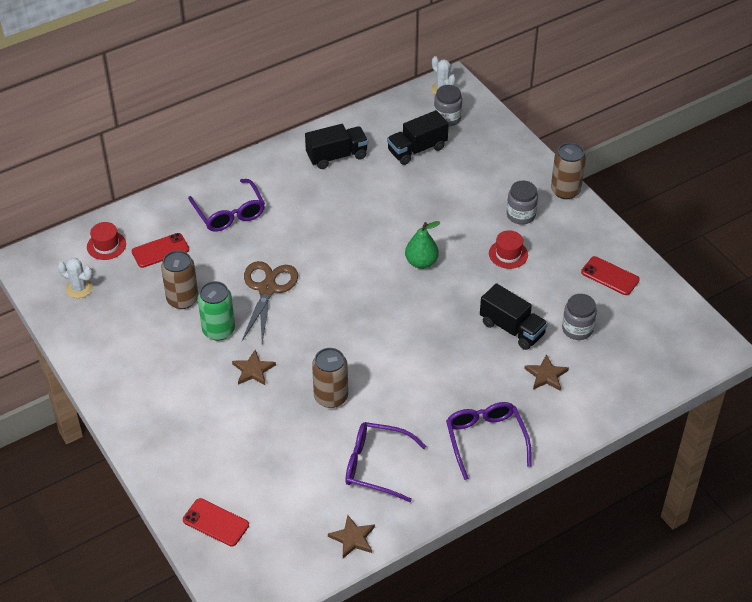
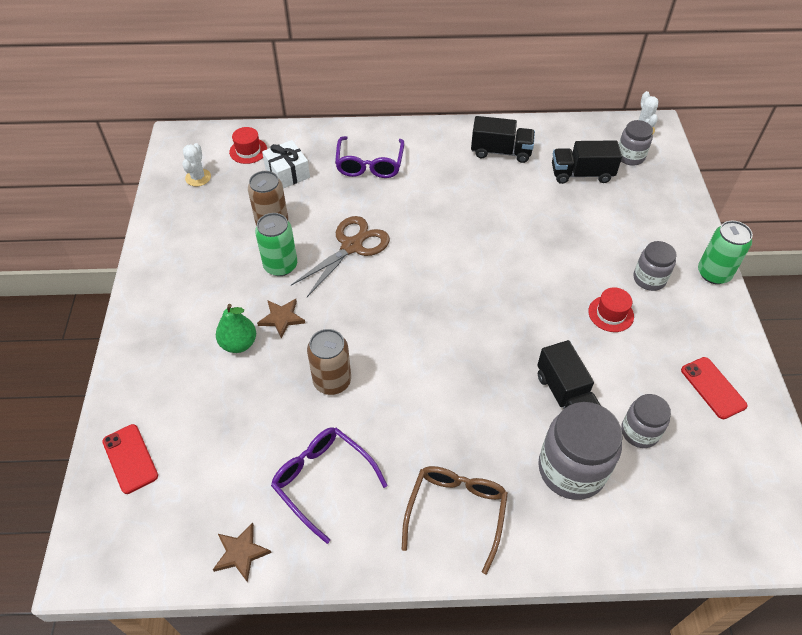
camera: 30 degrees right, 5 degrees up
(79, 288) = (198, 177): white cactus -> white cactus turned 45 degrees clockwise
(160, 250) = (287, 173): red phone -> white gift
(421, 262) = (514, 283): green pear -> green pear (239, 344)
(485, 439) = (456, 511): purple glasses -> brown glasses
(546, 375) = (571, 469): brown star -> grey jar
(565, 191) = (713, 273): brown can -> green can

